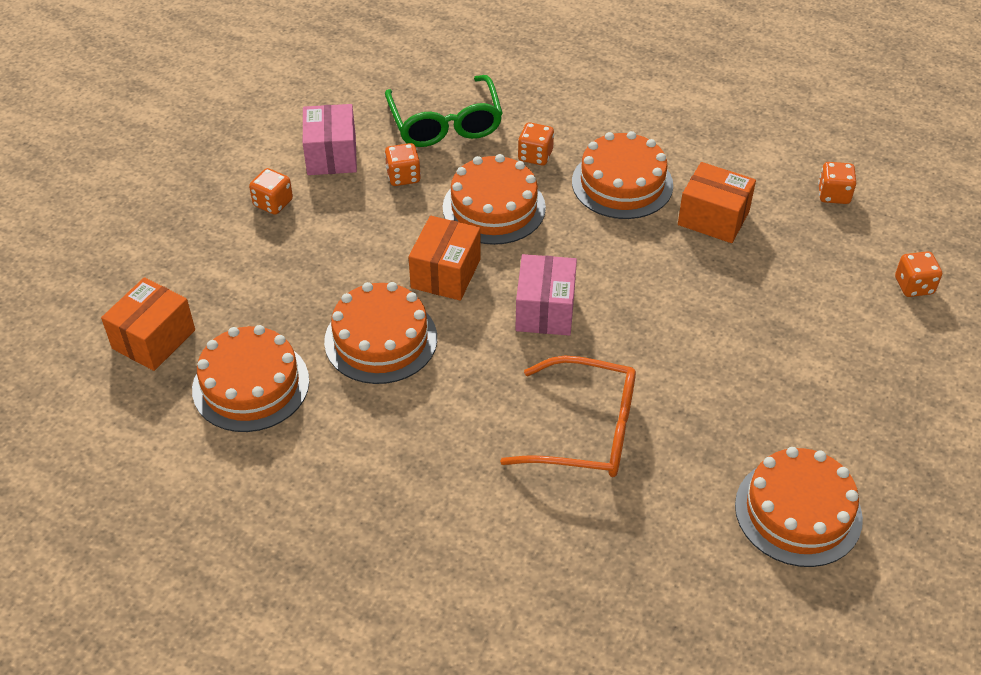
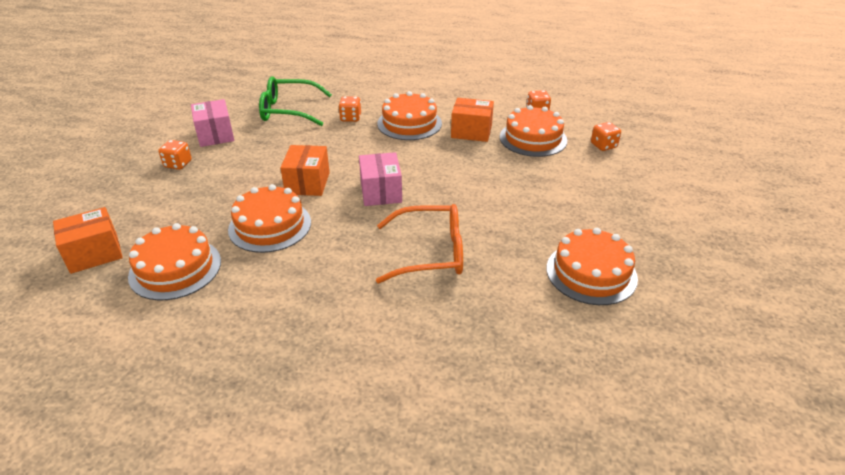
camera: 15 degrees left, 10 degrees down
(154, 339) = (94, 253): orange box -> orange box turned 45 degrees clockwise
(403, 176) = (267, 139): orange dice -> none
(445, 123) = (288, 110): green glasses -> green glasses turned 120 degrees clockwise
(494, 207) = (331, 145): orange cake -> orange cake (533, 138)

